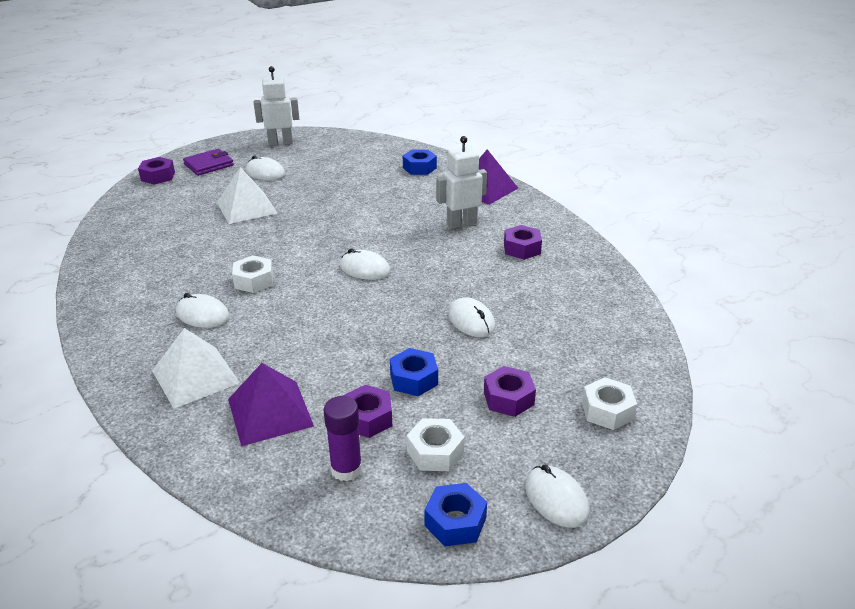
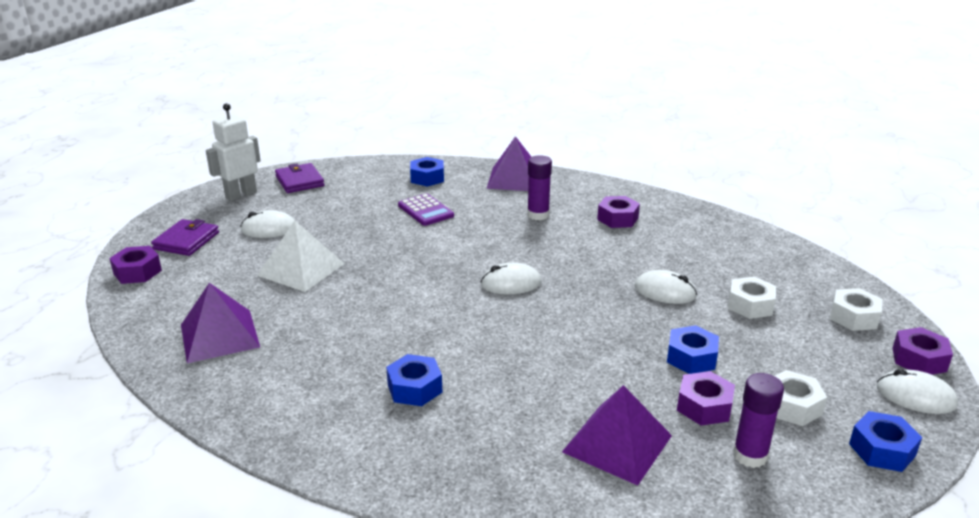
camera: 35 degrees left, 5 degrees down
(146, 234) = (219, 335): none -> purple pyramid
(195, 376) = (498, 447): white pyramid -> none
(203, 315) = (414, 388): white mouse -> blue nut
(254, 281) = (419, 335): white nut -> white nut (750, 305)
(329, 144) = (300, 181): none -> purple wallet
(383, 193) = (425, 210): none -> purple calculator
(461, 224) = (538, 215): white robot -> purple glue stick
(508, 398) = (780, 339): purple nut -> purple nut (919, 359)

